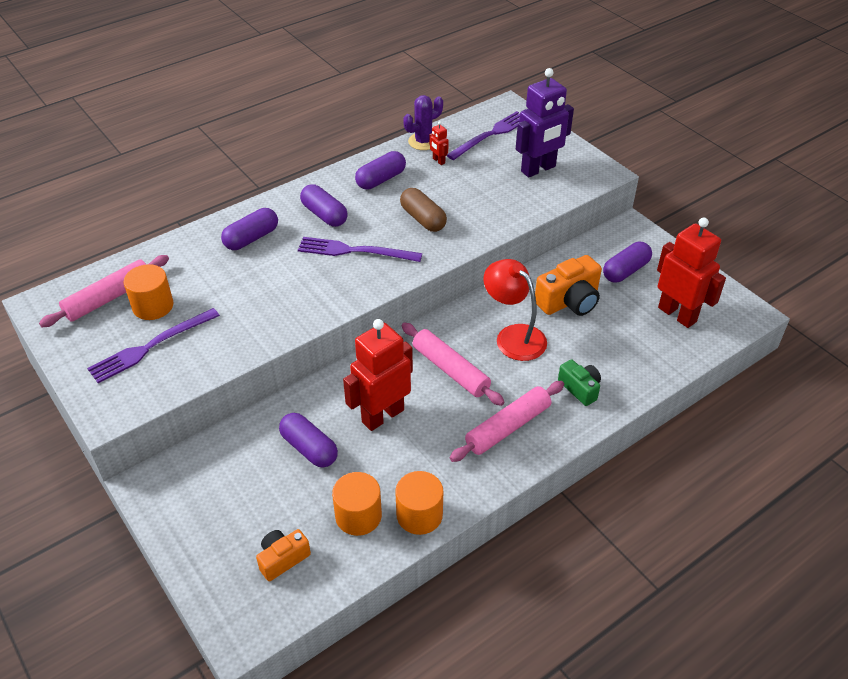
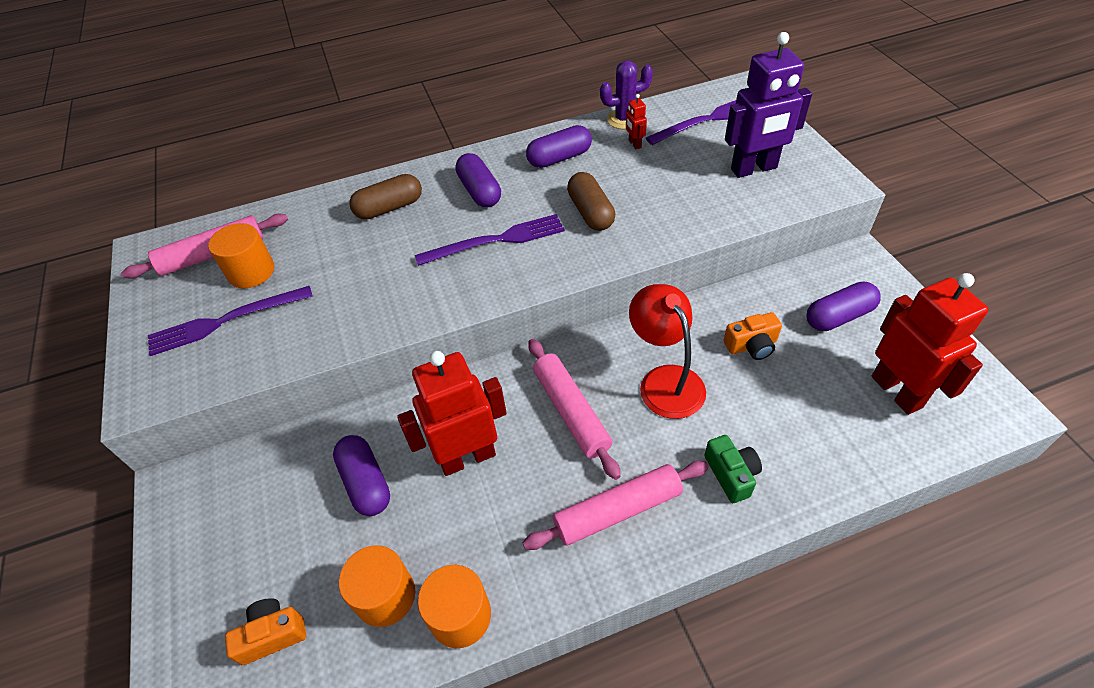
camera: 20 degrees right, 5 degrees up
(251, 238) = (389, 208): purple capsule -> brown capsule
(355, 251) = (496, 240): purple fork -> purple fork turned 135 degrees clockwise
(569, 301) = (751, 345): orange camera -> orange camera, size x0.61

